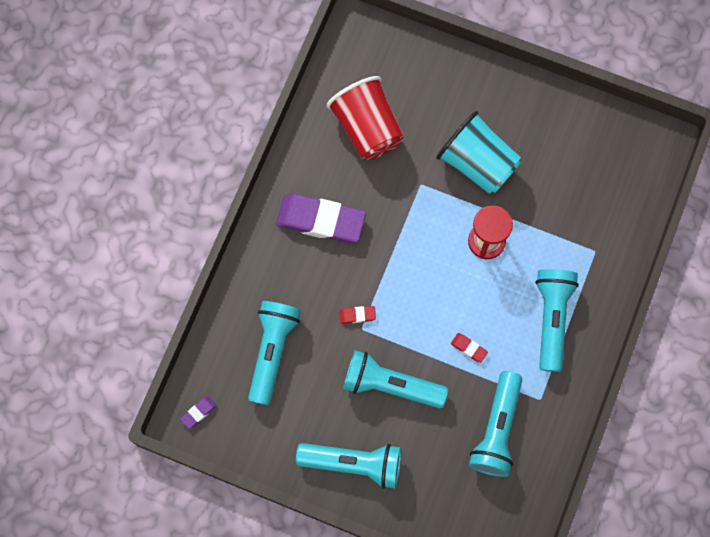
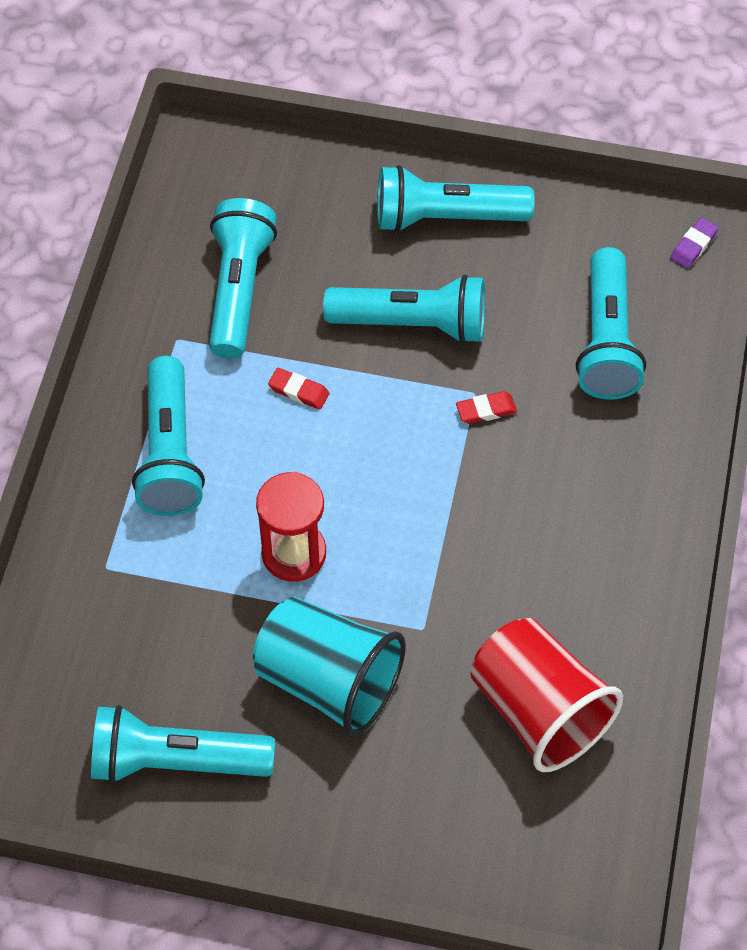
camera: 170 degrees right, 15 degrees down
(321, 220) = (581, 542): purple eraser -> none
(565, 133) = (176, 761): none -> turquoise flashlight

